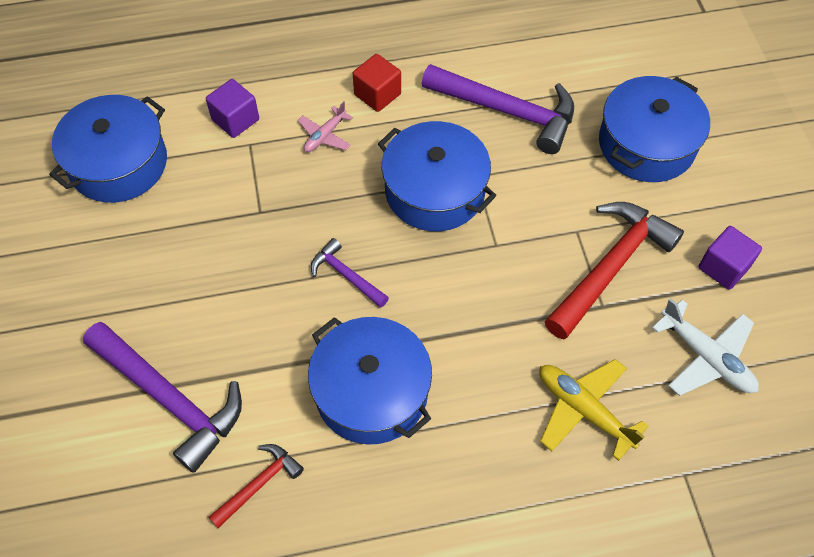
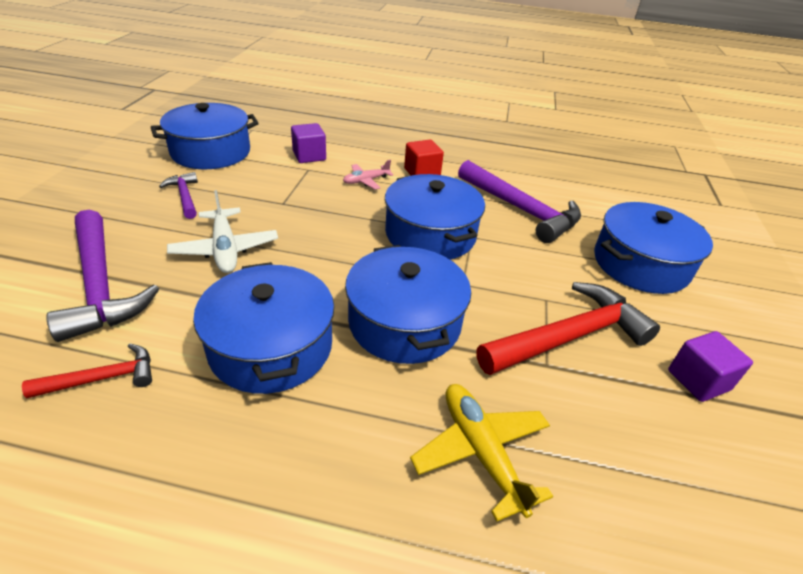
camera: 20 degrees right, 20 degrees down
(346, 275) = (317, 259): purple hammer -> purple hammer (185, 196)
(467, 314) = (404, 322): none -> blue pot
(706, 357) = (654, 457): white plane -> white plane (225, 249)

